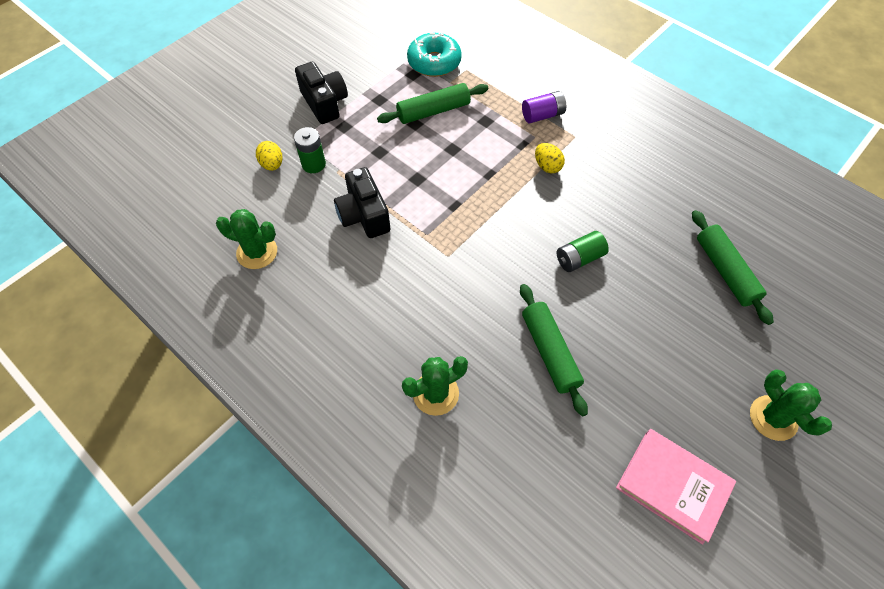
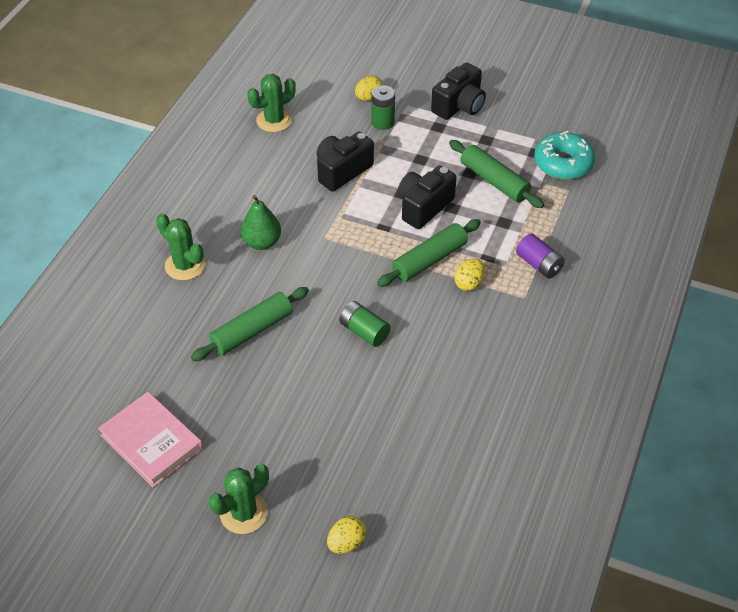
camera: 70 degrees right, 10 degrees down
(257, 252) = (274, 120): green cactus -> green cactus turned 60 degrees clockwise
(432, 311) = (262, 242): none -> green pear
(442, 168) = (423, 207): none -> black camera
(673, 486) = (151, 442): pink book -> pink book turned 60 degrees counterclockwise
(725, 271) = (403, 454): green rolling pin -> green rolling pin (429, 260)
(814, 341) = (346, 543): none -> yellow egg

